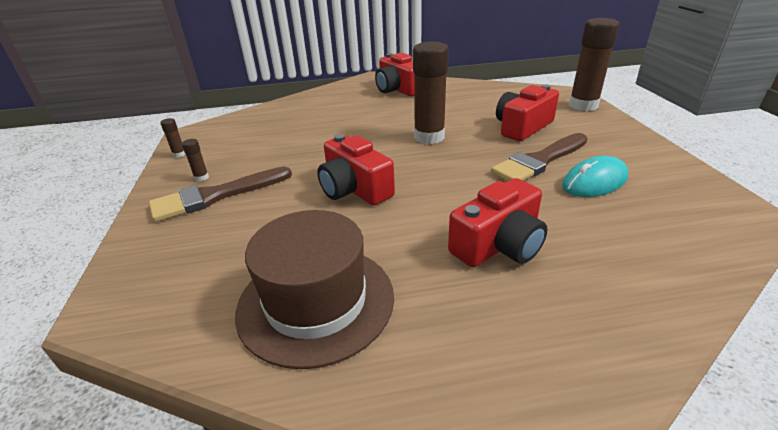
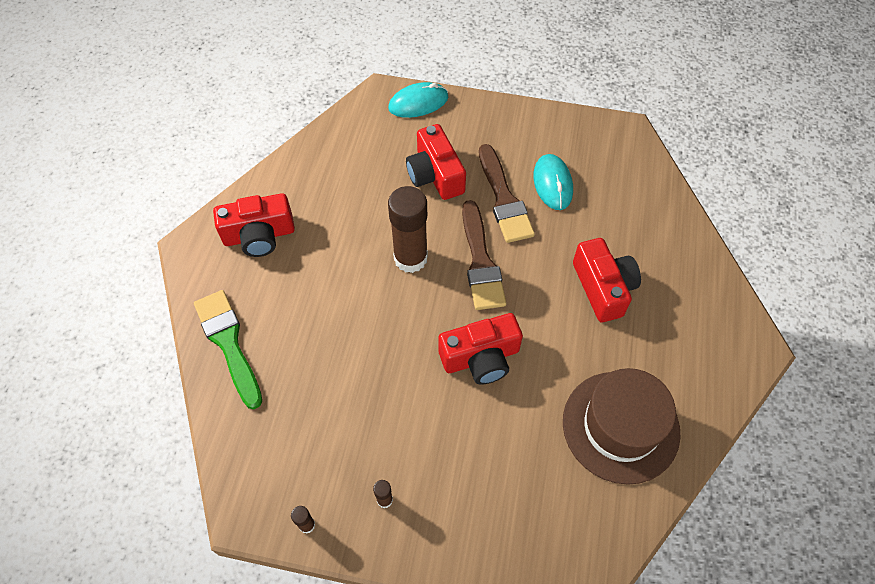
camera: 70 degrees left, 25 degrees up
(216, 196) = (434, 487): brown brush -> brown brush (480, 261)
(311, 101) = (228, 343): none -> green brush
(583, 105) = (418, 103): brown glue stick -> turquoise mouse

